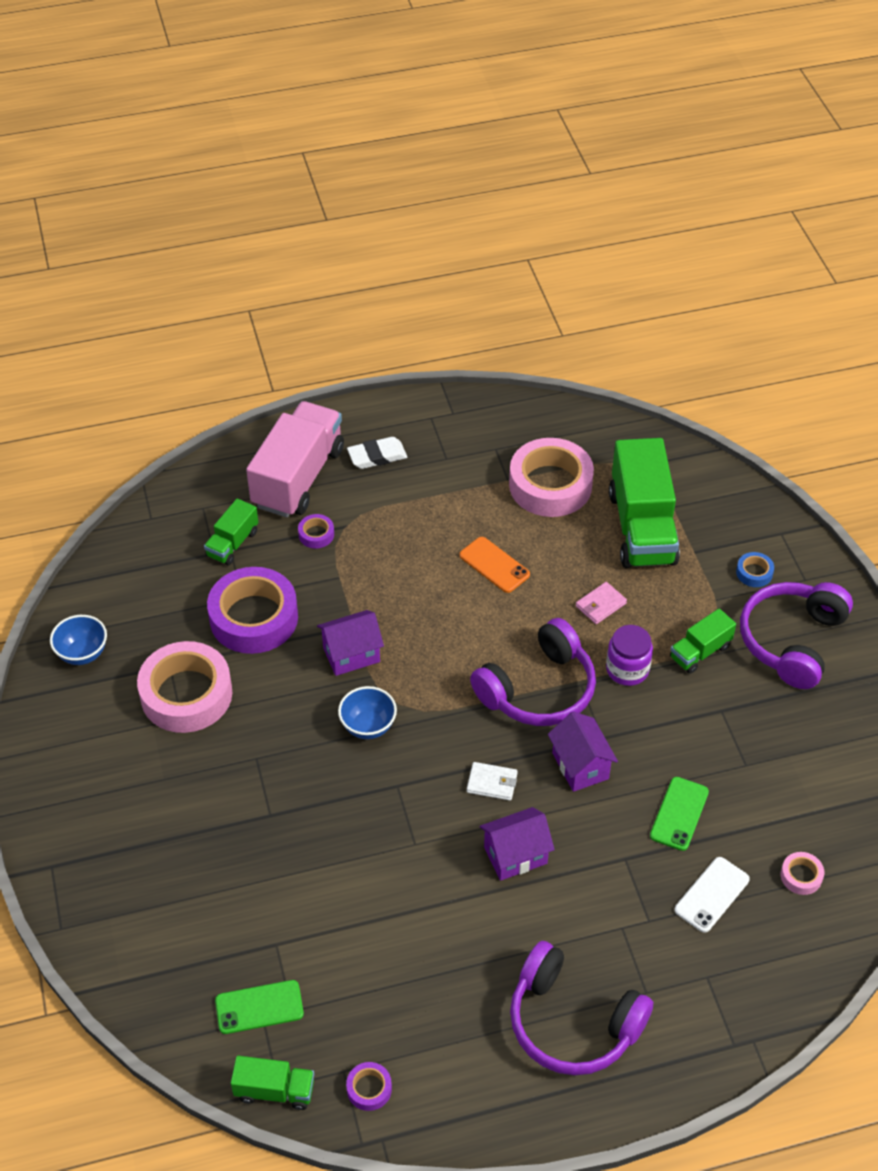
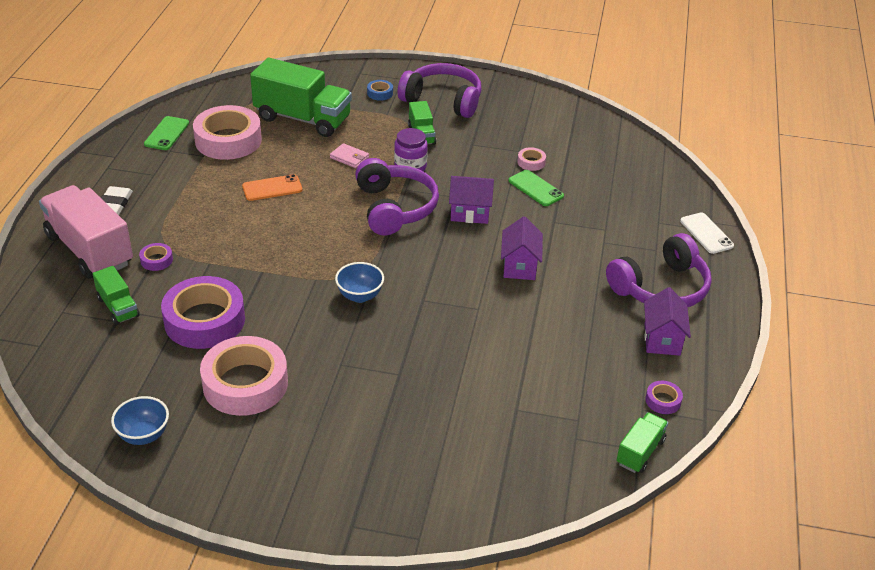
camera: 65 degrees left, 10 degrees down
(259, 1007) = (565, 437): green phone -> green phone (166, 133)
(351, 655) = (288, 282): purple house -> purple house (662, 339)
(492, 783) = (454, 255): white wallet -> none
(601, 605) = (349, 157): pink wallet -> pink wallet turned 45 degrees counterclockwise
(711, 894) = (602, 198): white phone -> white phone (706, 233)
(792, 641) = (443, 100): purple headphones -> purple headphones turned 150 degrees clockwise
(801, 876) = (610, 162): pink tape -> pink tape (531, 162)

